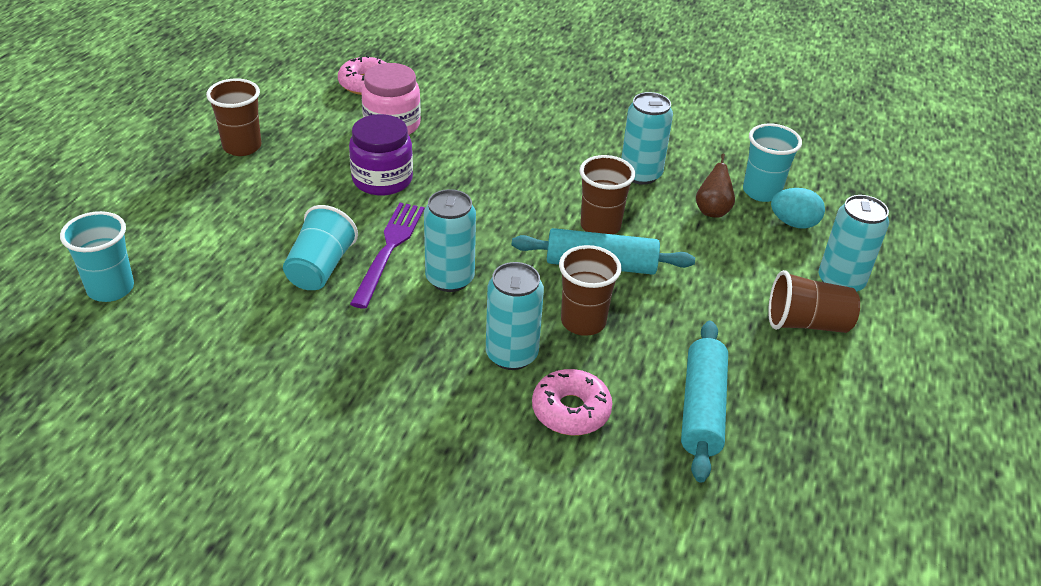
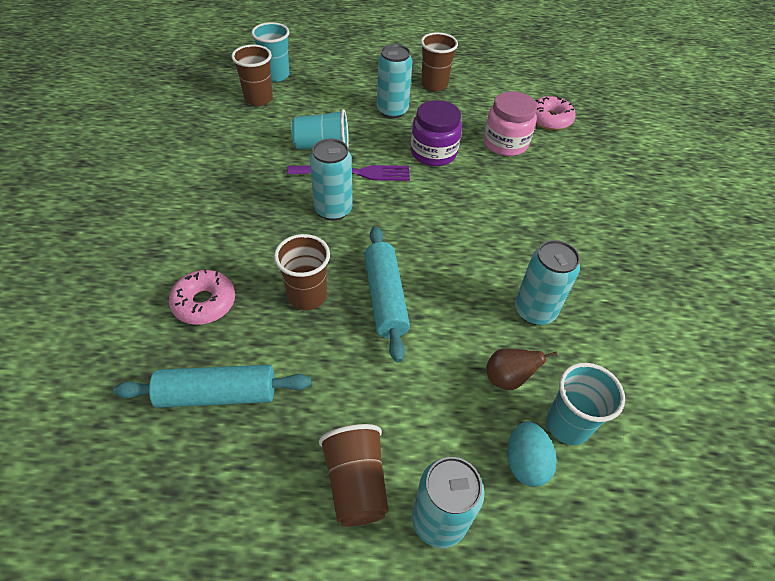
camera: 75 degrees right, 10 degrees up
(511, 355) = (258, 258): turquoise can -> turquoise can (392, 111)
(600, 226) = (438, 290): brown cup -> brown cup (258, 99)

